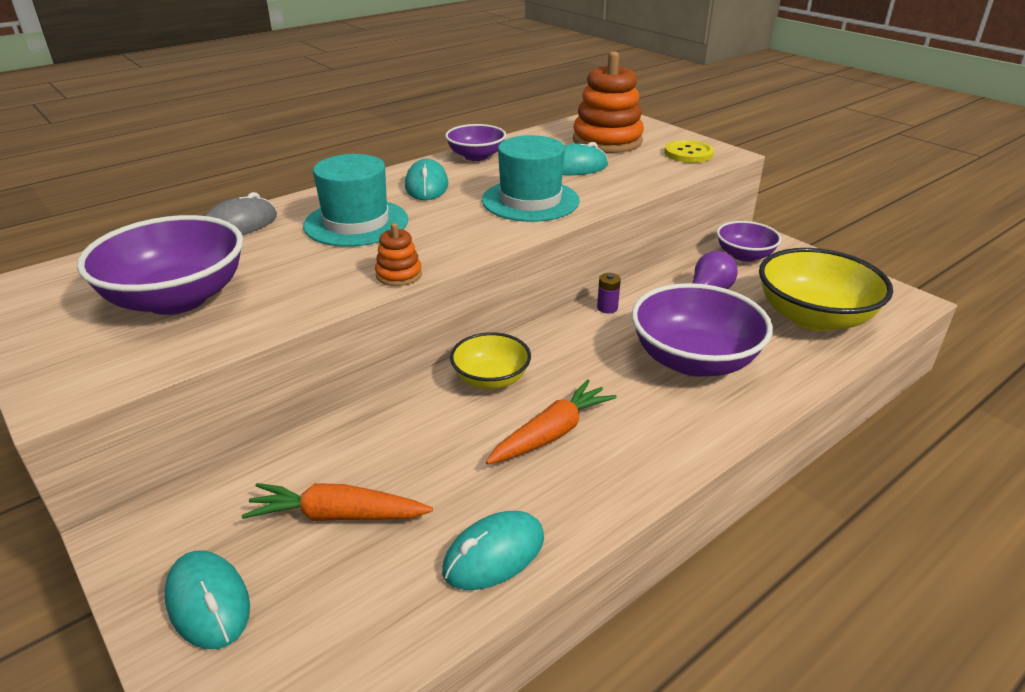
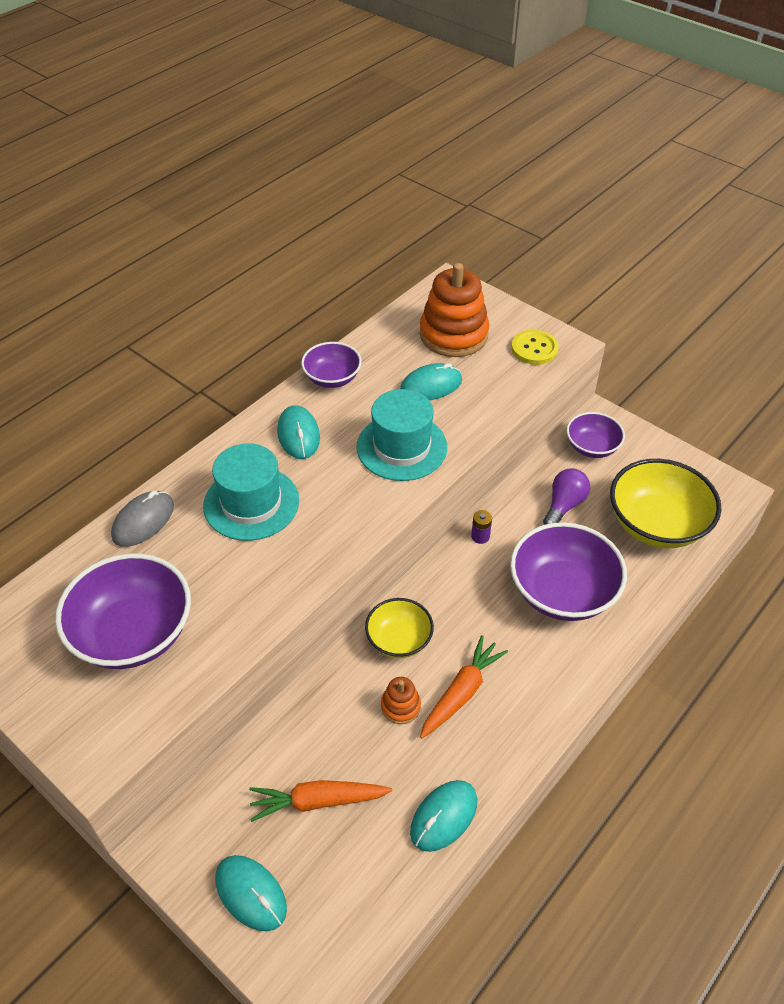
camera: 10 degrees left, 15 degrees up
(399, 275) = (314, 573): orange stacking toy -> orange stacking toy (400, 706)

